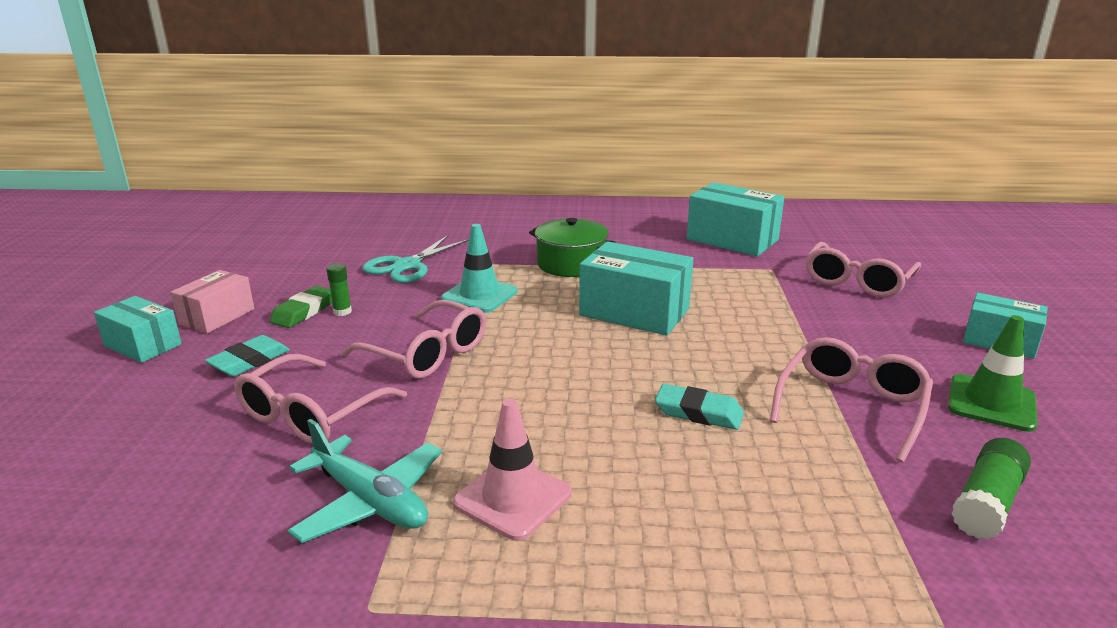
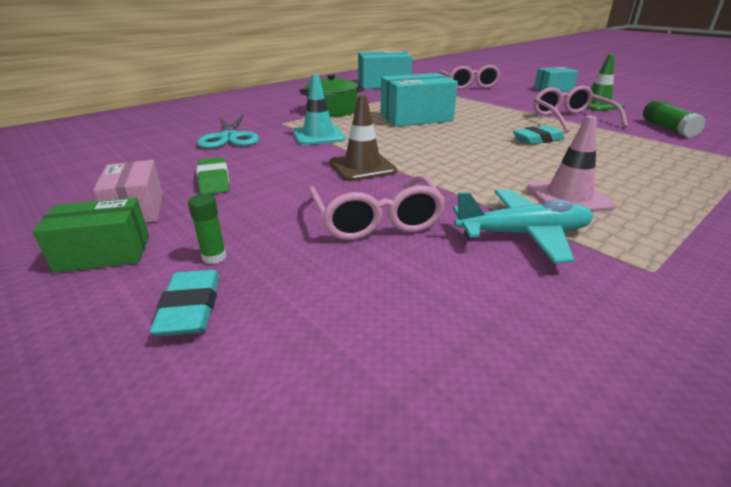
camera: 45 degrees left, 5 degrees up
(143, 345) = (104, 253): turquoise box -> green box
(249, 361) = (247, 218): turquoise eraser -> turquoise eraser (190, 308)
(342, 312) = (246, 170): green glue stick -> green glue stick (214, 257)
(427, 353) = (362, 167): pink glasses -> brown traffic cone

